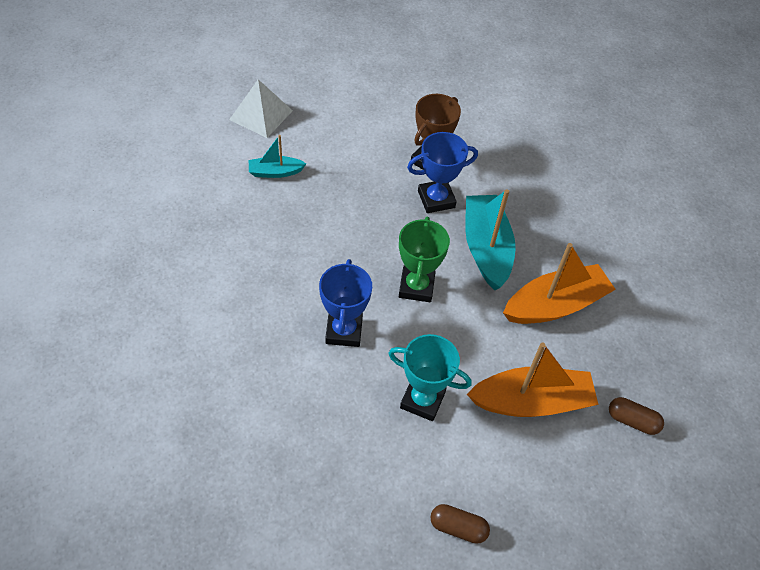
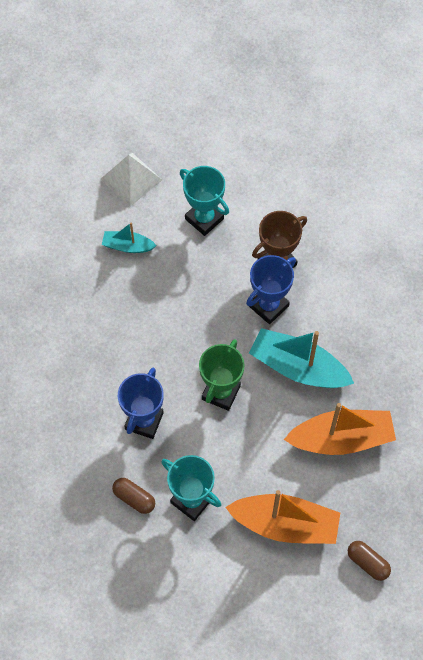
camera: 20 degrees right, 10 degrees up
(345, 136) = (204, 219): none -> turquoise trophy
(436, 199) = (268, 306): blue trophy -> blue trophy turned 45 degrees counterclockwise
(458, 527) = (185, 615): brown capsule -> brown capsule (134, 498)
(486, 248) = (298, 367): turquoise boat -> turquoise boat turned 75 degrees counterclockwise

